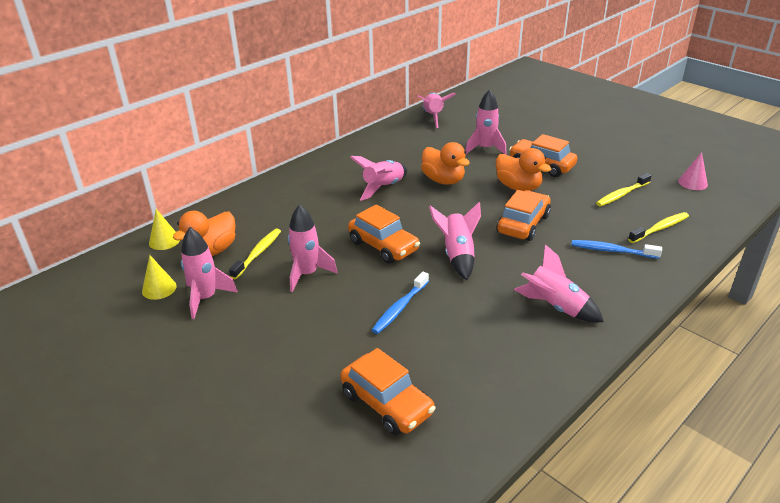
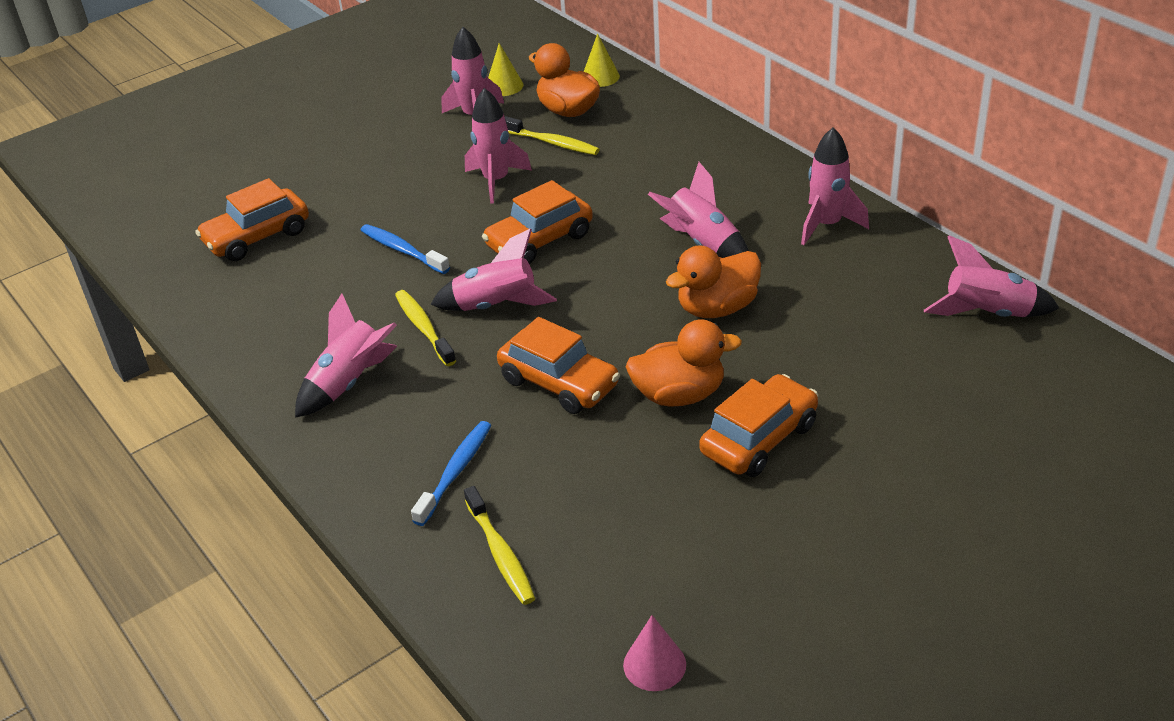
camera: 100 degrees right, 5 degrees up
(485, 149) = (836, 371): pink rocket -> pink rocket (827, 225)
(518, 187) = (679, 395): orange duck -> orange duck turned 150 degrees counterclockwise
(621, 195) = (627, 531): yellow toothbrush -> yellow toothbrush (424, 328)

